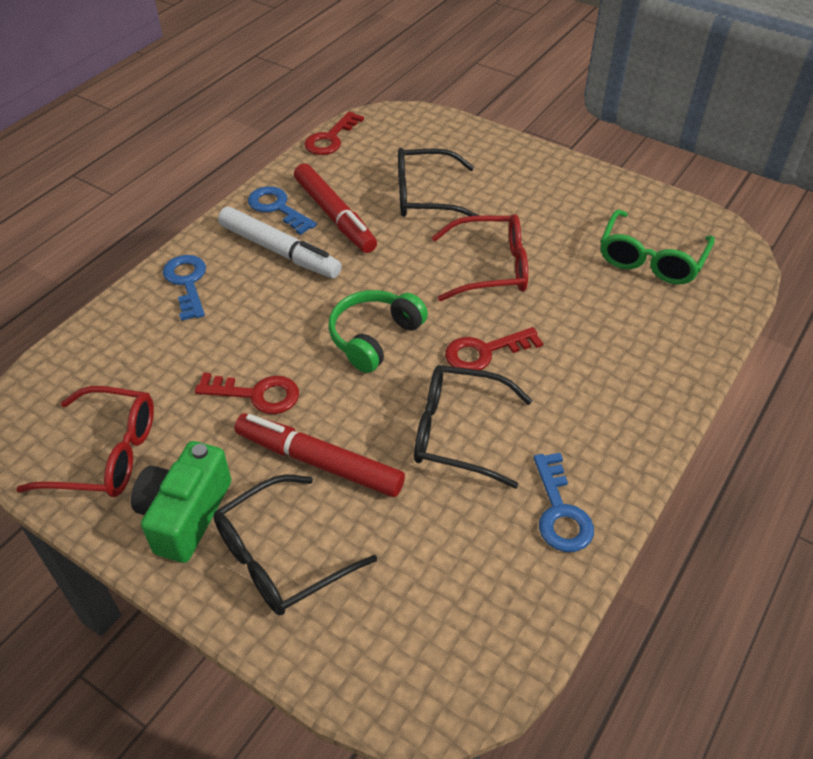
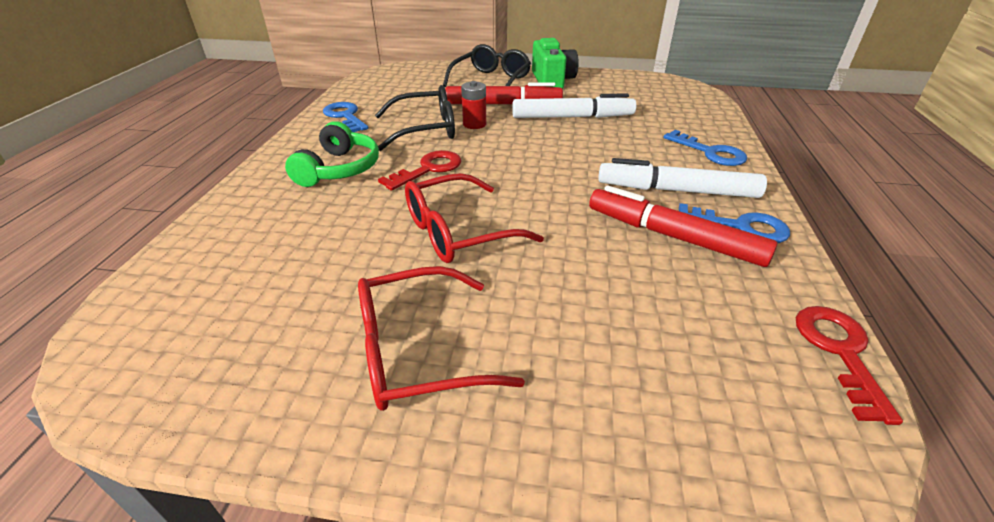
camera: 155 degrees right, 10 degrees down
(106, 454) = (619, 86): red glasses -> red glasses (417, 351)
(257, 394) = (572, 117): red key -> white marker
(374, 337) = (525, 157): green headphones -> green headphones (339, 169)
(390, 422) = (474, 124): none -> red battery
(425, 196) = (599, 295): black glasses -> none
(651, 259) = (254, 297): green glasses -> none

